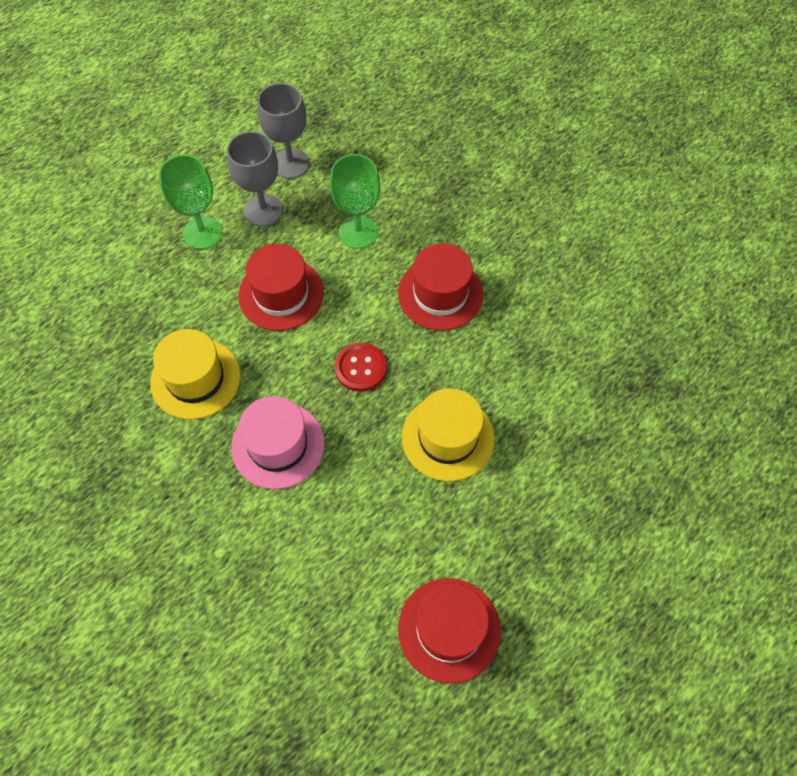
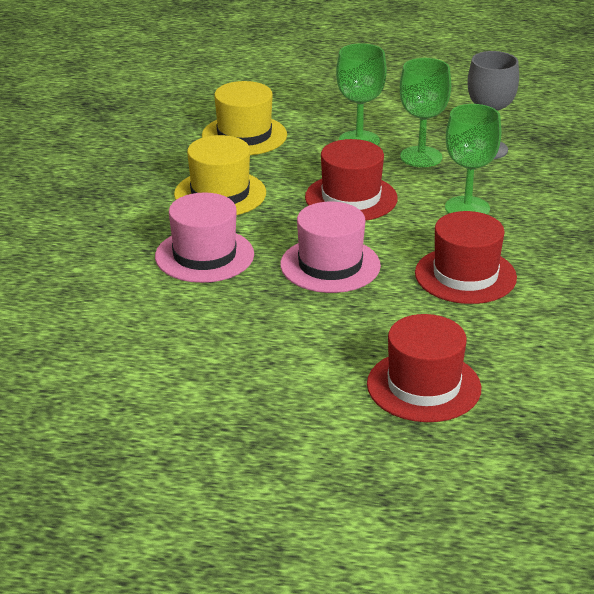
camera: 55 degrees right, 30 degrees down
(263, 210) = (421, 157): grey goblet -> green goblet
(361, 368) = (330, 265): red button -> pink hat
(448, 437) = (317, 340): yellow hat -> yellow hat (244, 135)
(449, 629) = (121, 418): red hat -> red hat (423, 386)

